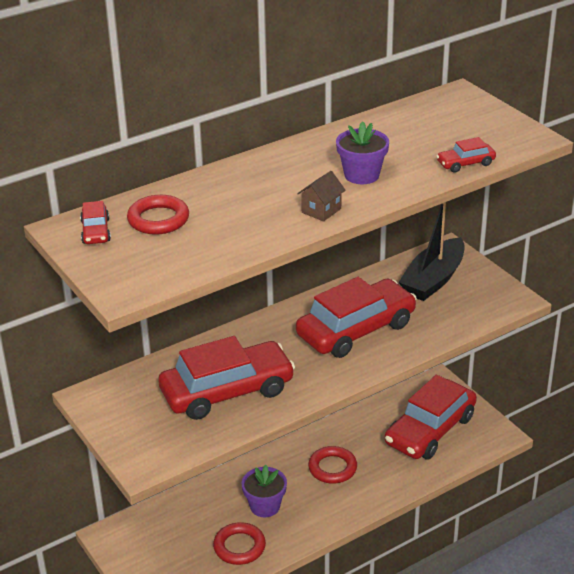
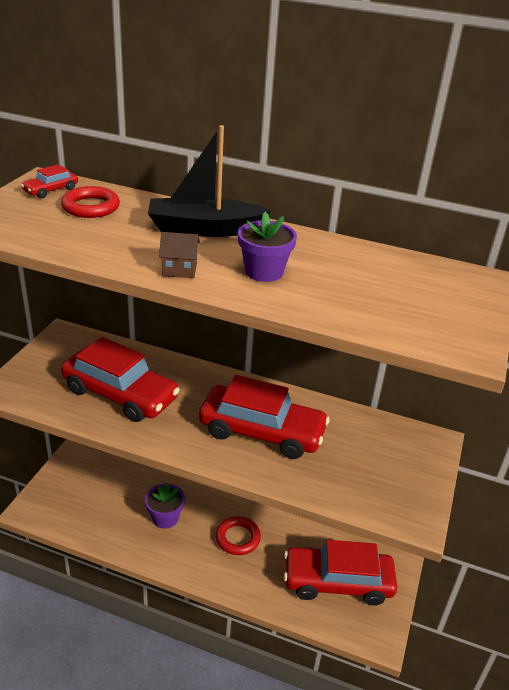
camera: 50 degrees right, 0 degrees up
(239, 547) = (113, 524): red ring -> none
(433, 280) = (381, 450): black boat -> black boat (204, 229)
(465, 163) = (359, 321): red car -> none

